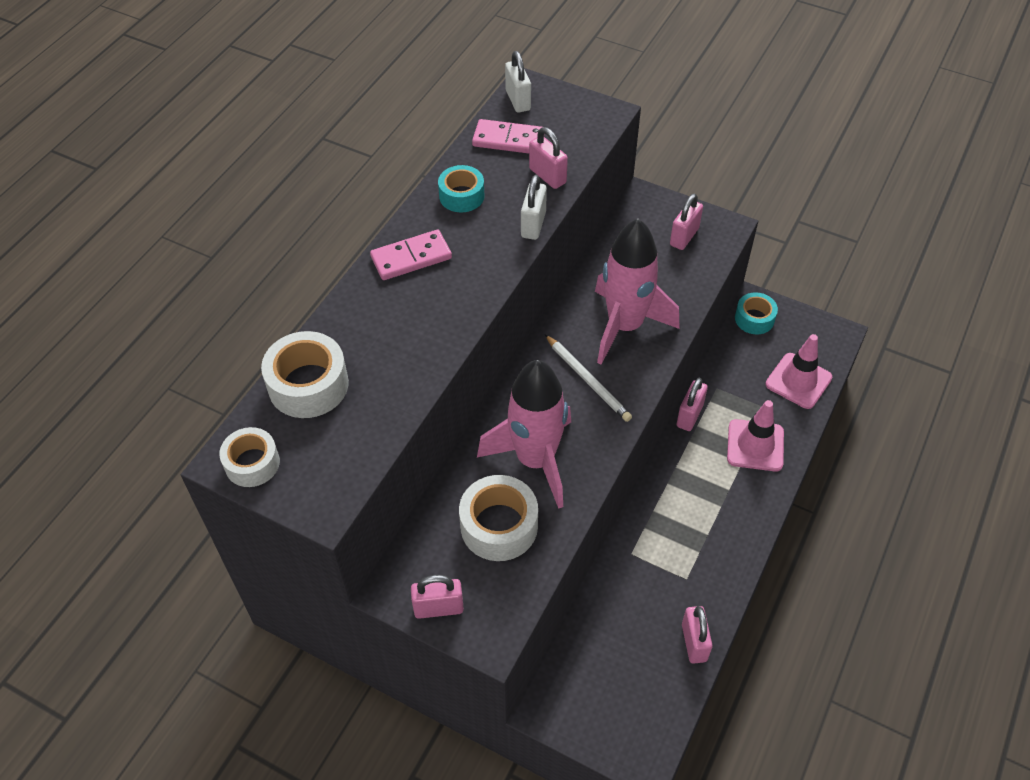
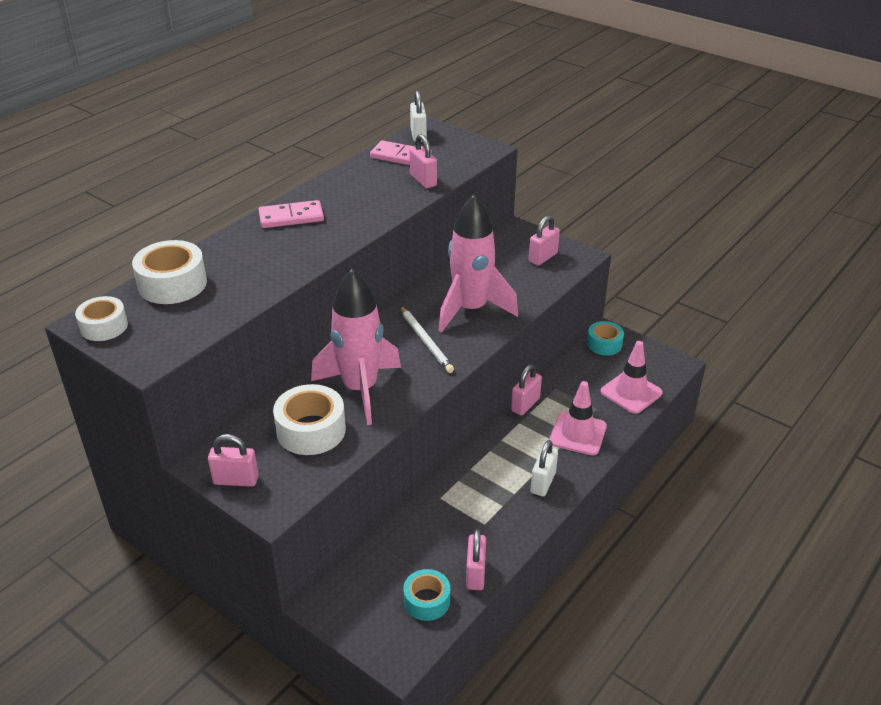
camera: 10 degrees right, 15 degrees down
(461, 196) = (348, 185): turquoise tape -> turquoise tape (427, 601)
(533, 225) = (399, 208): white padlock -> white padlock (543, 483)

